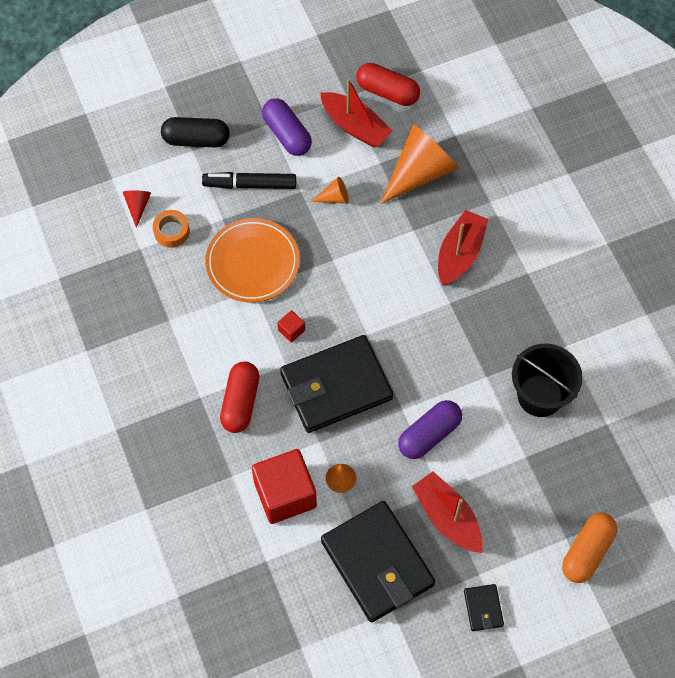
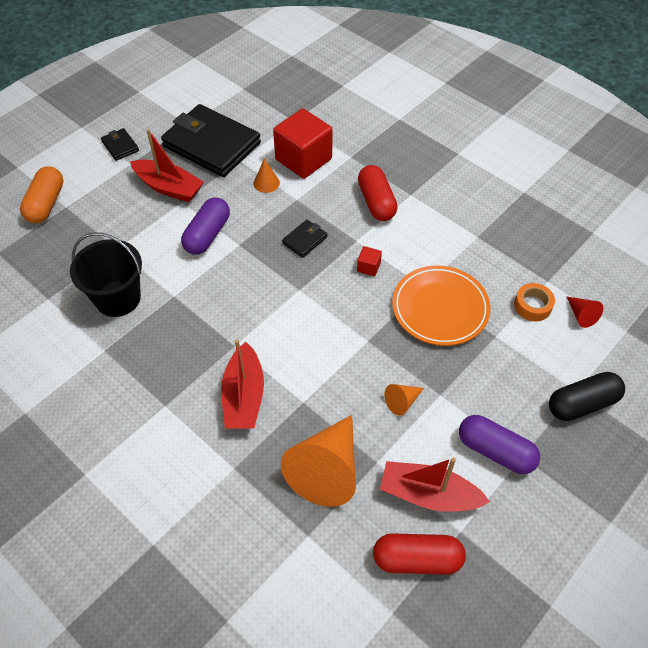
camera: 155 degrees right, 10 degrees down
(250, 184) = (494, 379): black marker -> none
(336, 386) = (305, 240): black wallet -> black wallet, size x0.43

